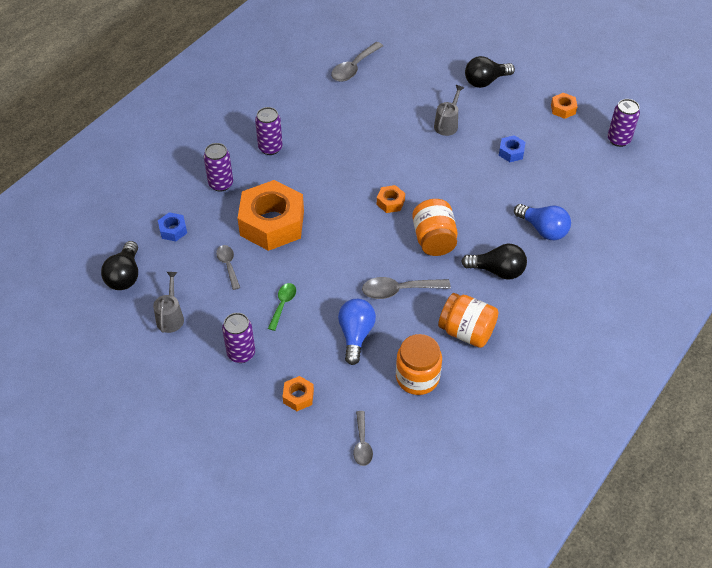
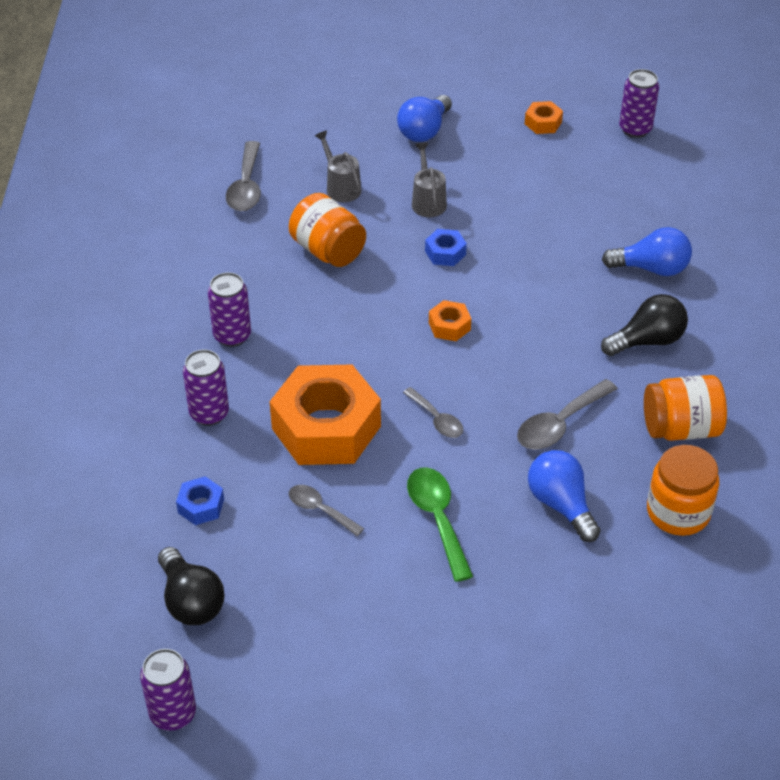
camera: 35 degrees left, 5 degrees down
(170, 317) = (307, 617): grey watering can -> grey watering can (340, 187)
(241, 353) = (444, 608): purple can -> purple can (173, 714)
(283, 304) = (437, 519): green spoon -> green spoon, size x1.57
(298, 396) = (565, 618): orange nut -> none
(362, 444) = (692, 627): grey spoon -> grey spoon (436, 419)
(434, 240) = (543, 343): orange jar -> orange jar (328, 251)
(485, 81) = (424, 131): black light bulb -> blue light bulb
(511, 152) = (532, 199): blue nut -> blue nut (445, 253)

